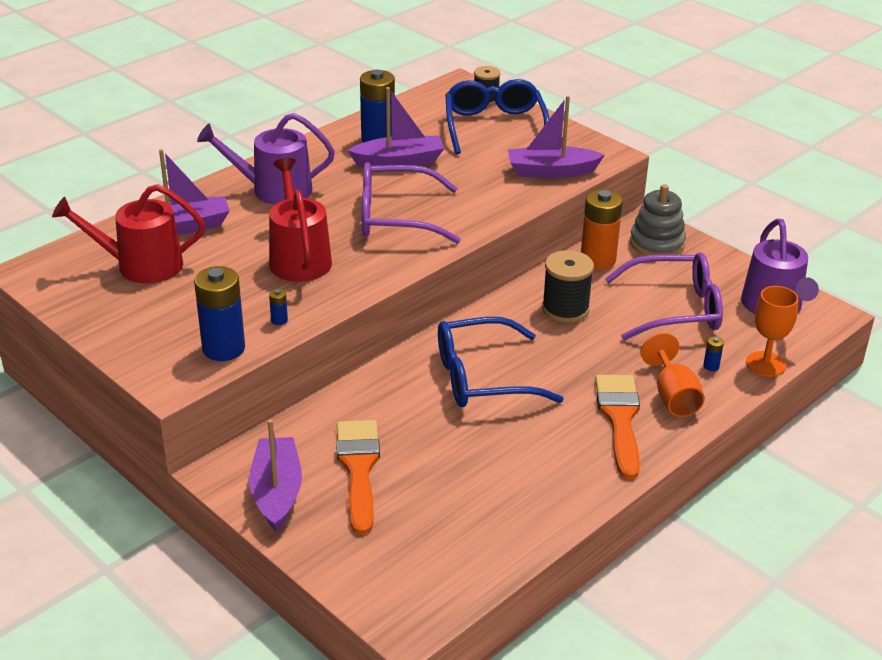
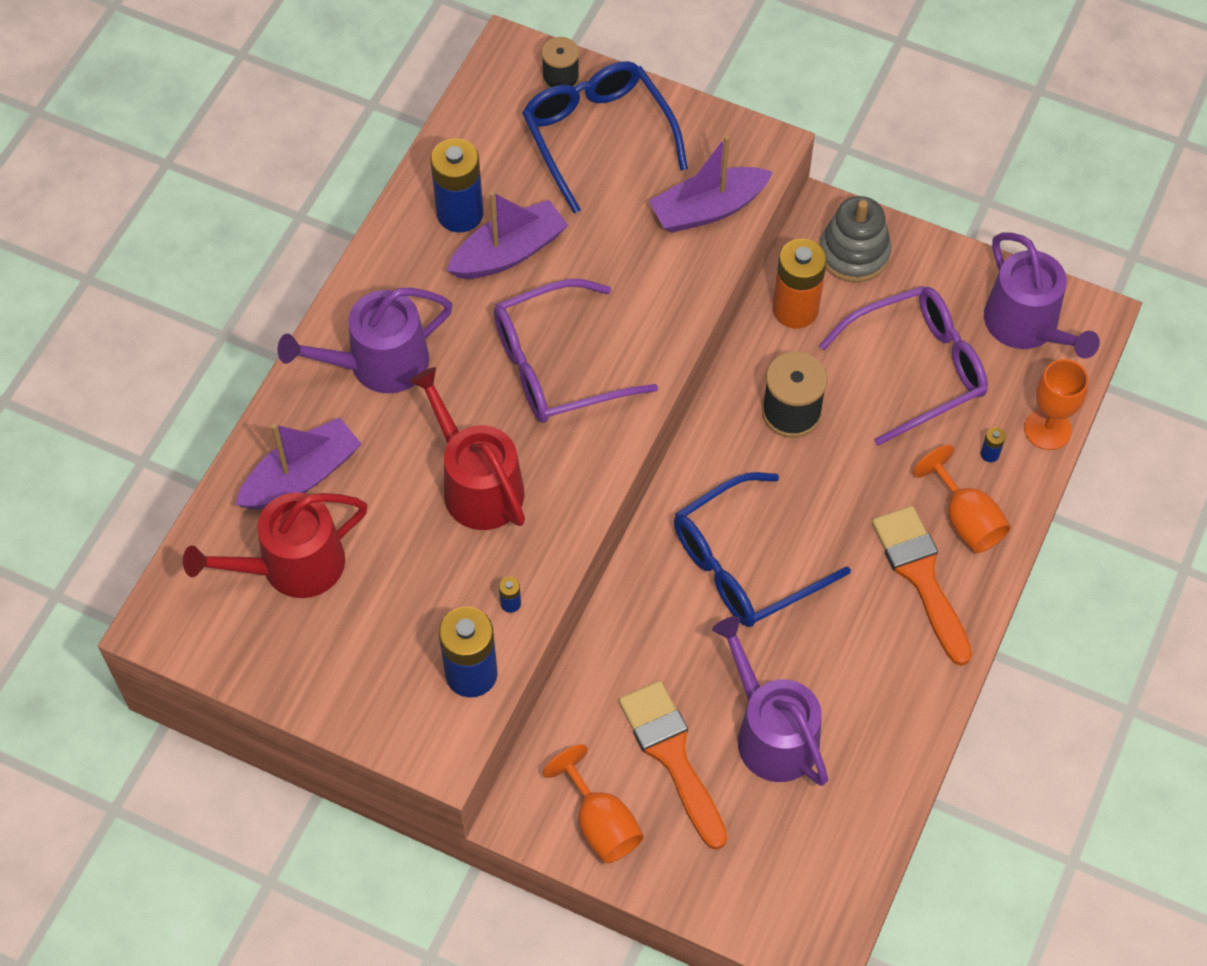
camera: 20 degrees left, 25 degrees up
(277, 492) = (600, 823): purple boat -> orange goblet
(446, 477) = (771, 733): none -> purple watering can

